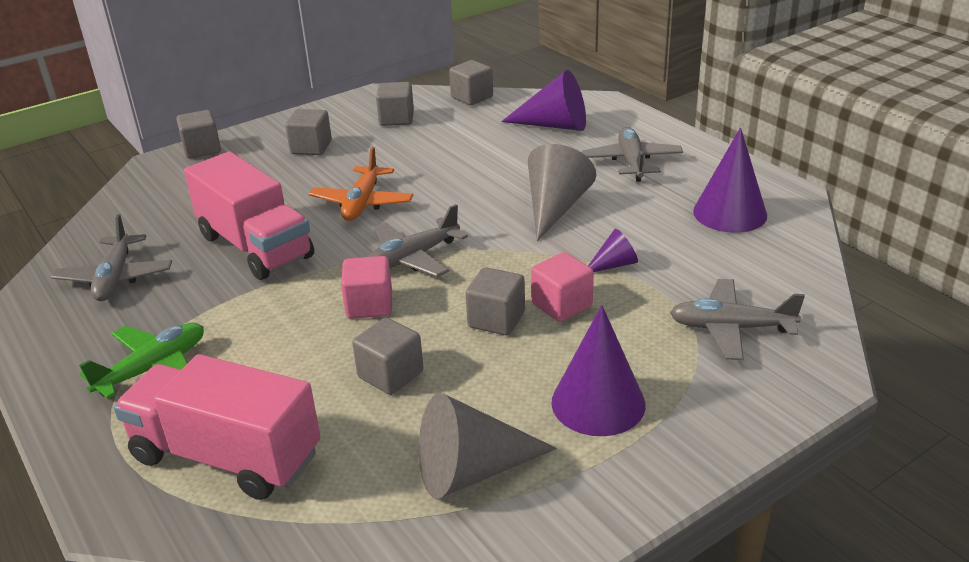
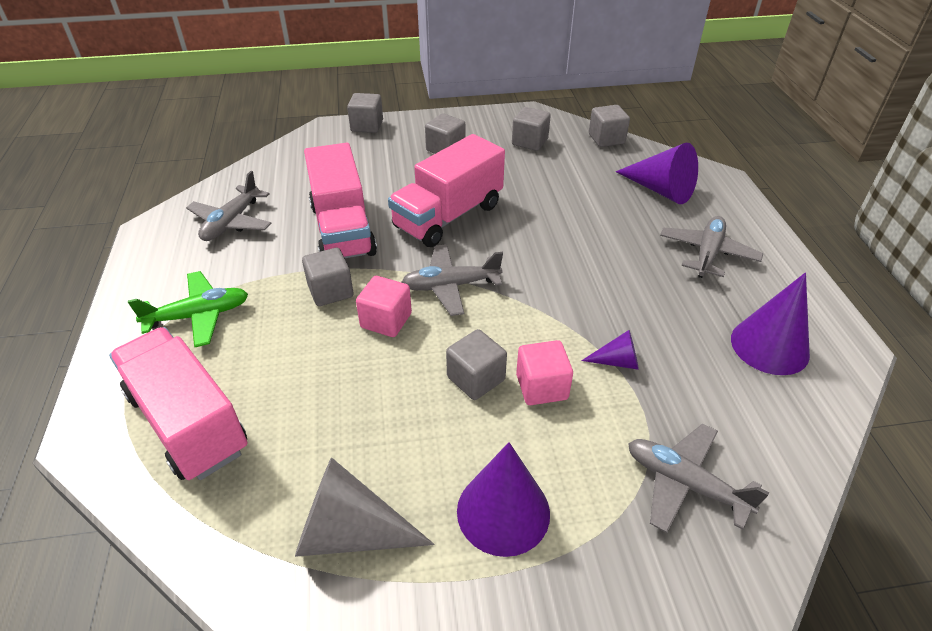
camera: 25 degrees right, 10 degrees up
(362, 203) = (448, 216): orange plane -> pink truck
(390, 375) = (355, 398): grey cube -> grey cube (330, 291)
(555, 208) = (604, 279): grey cone -> none

